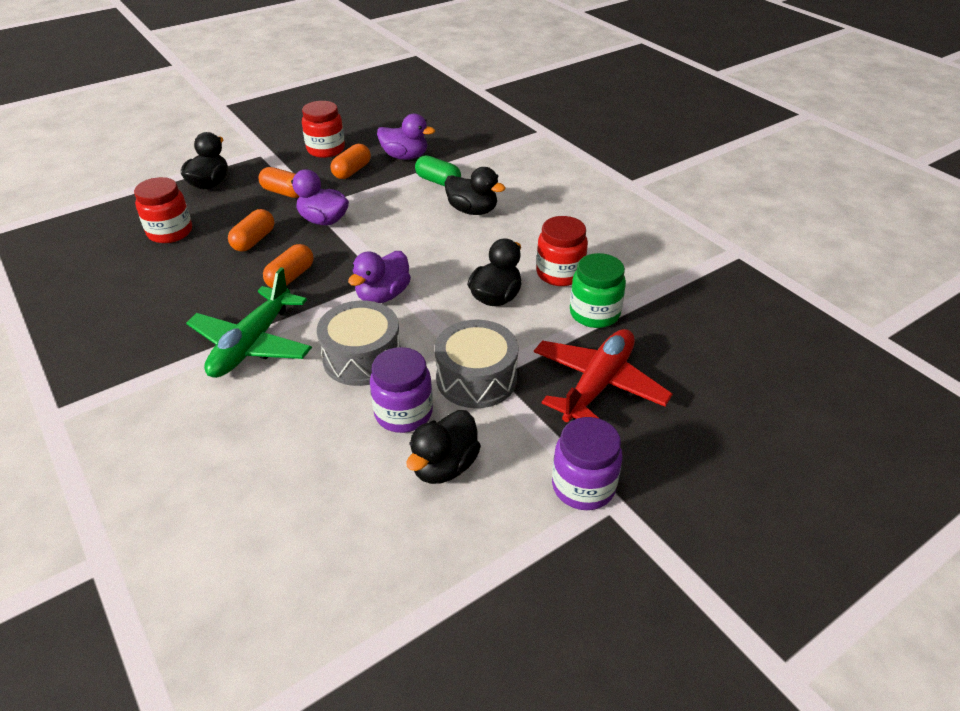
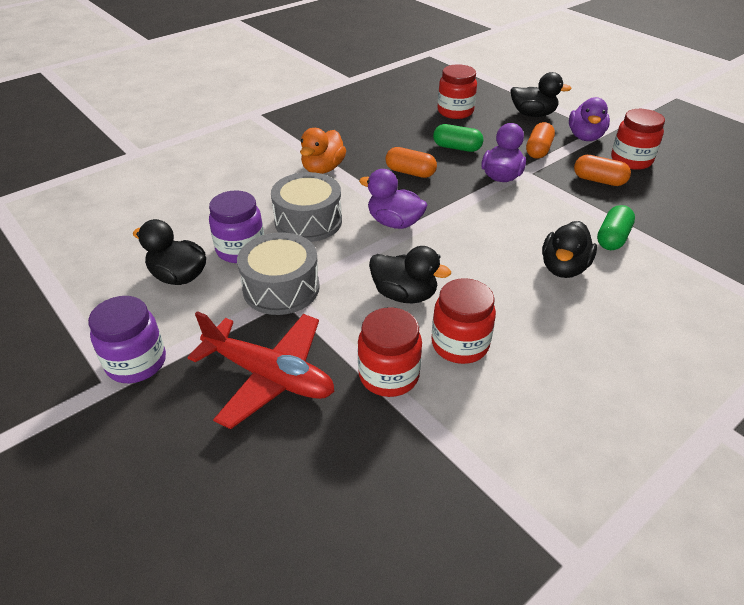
camera: 85 degrees right, 0 degrees up
(252, 344) = (323, 169): green plane -> orange duck
(254, 240) = (457, 148): orange capsule -> green capsule
(405, 156) = (652, 210): purple duck -> purple duck (585, 137)
(594, 313) = (389, 375): green jar -> red jar

